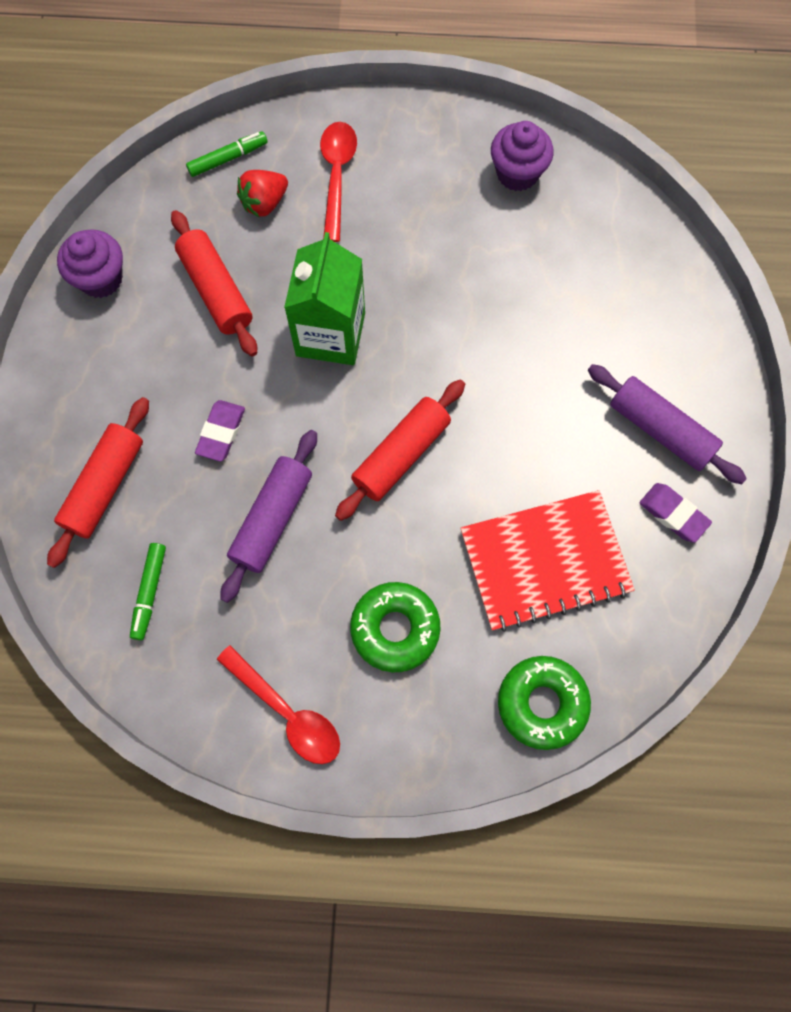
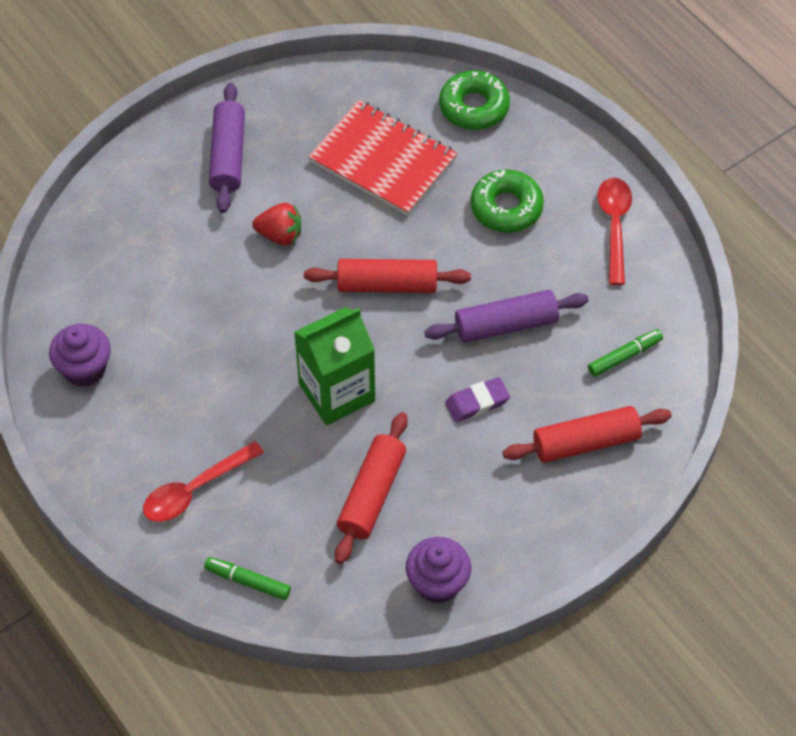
camera: 130 degrees left, 15 degrees down
(264, 203) = (265, 522): red strawberry -> red strawberry (280, 235)
(673, 514) = (284, 115): purple eraser -> none

